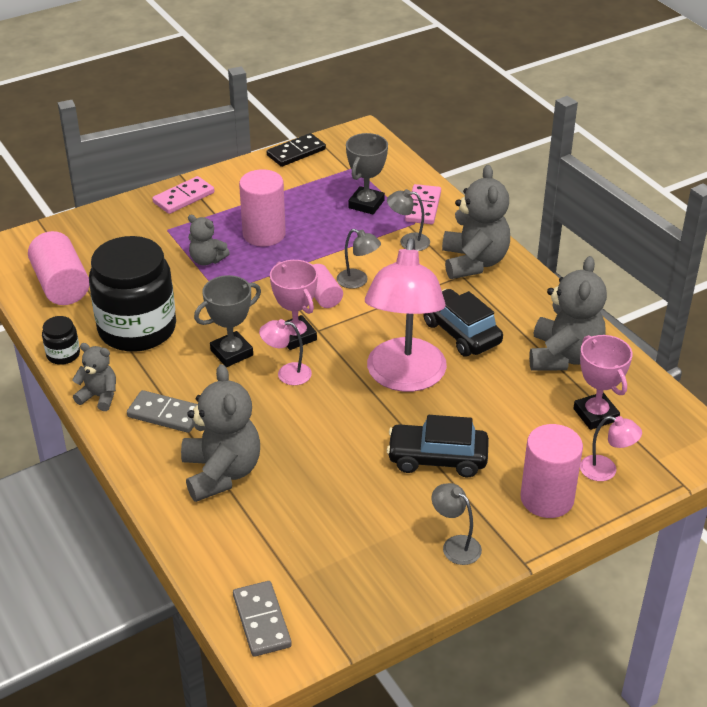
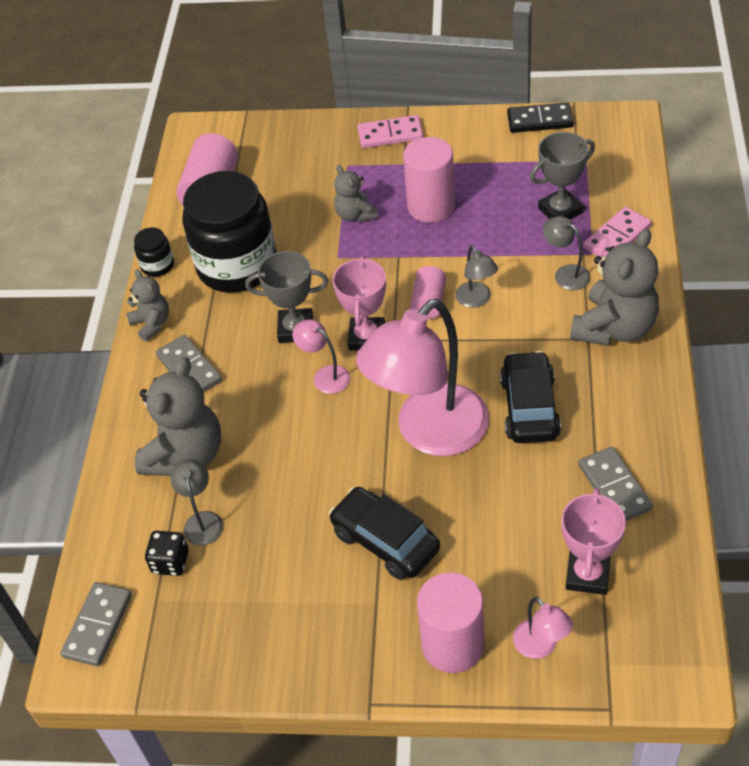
camera: 40 degrees right, 10 degrees up
(281, 549) = (170, 562): none -> black dice
(455, 545) = (322, 646): grey lamp -> grey lamp (202, 520)
(564, 356) = (614, 487): grey teddy bear -> grey domino

